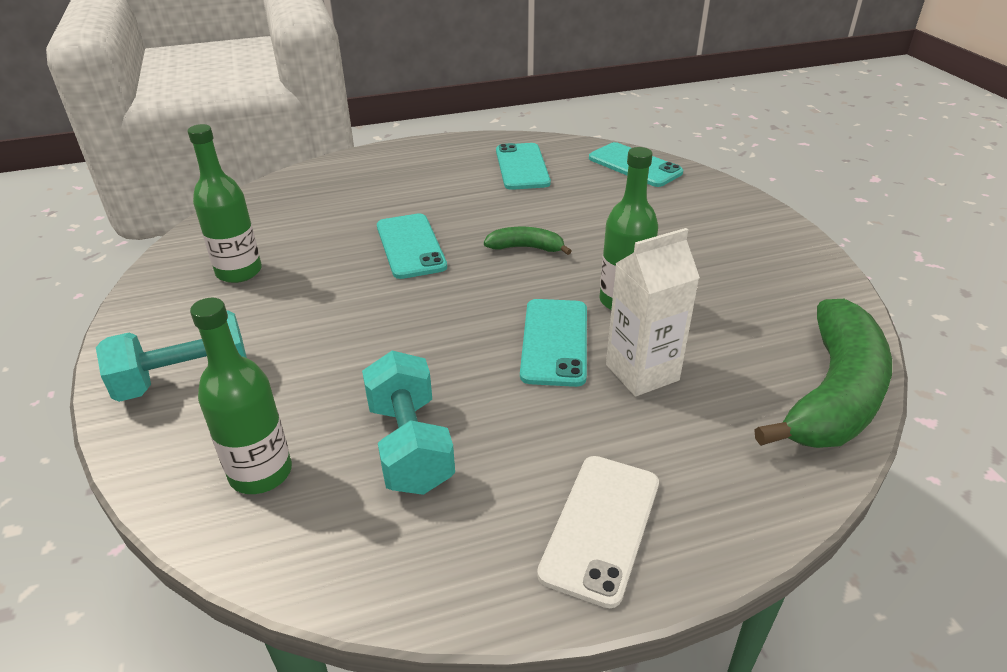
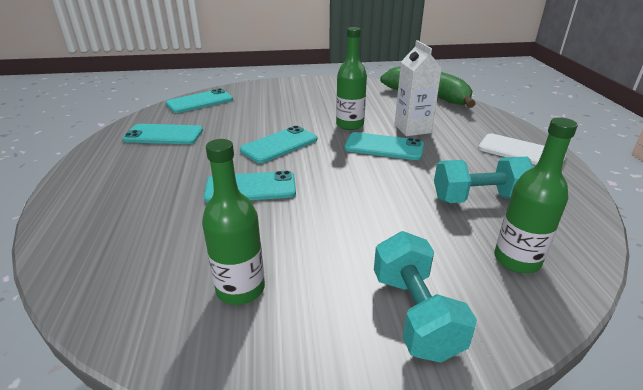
camera: 80 degrees left, 5 degrees down
(526, 248) = (279, 145): green banana -> turquoise phone

